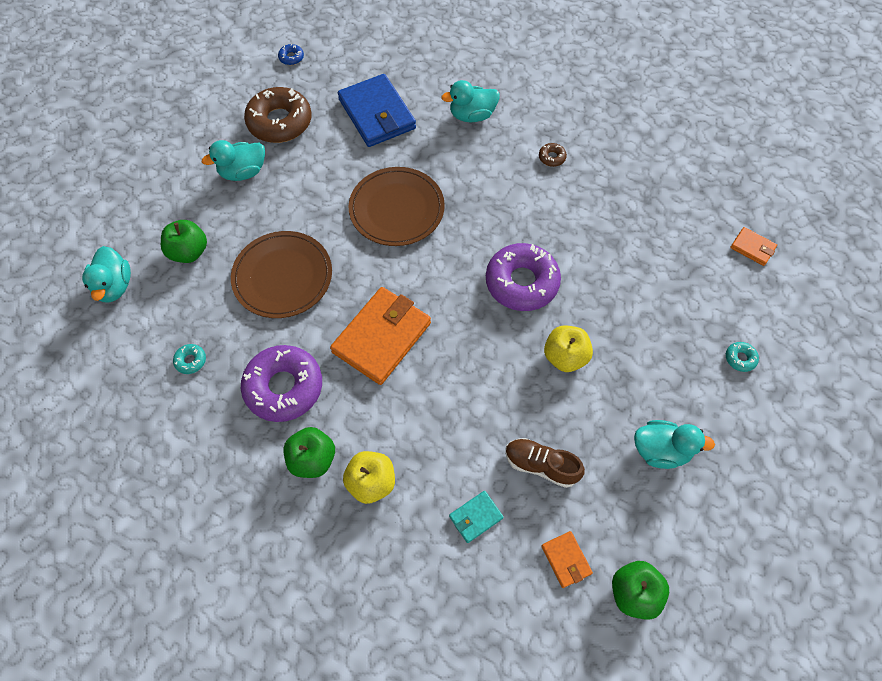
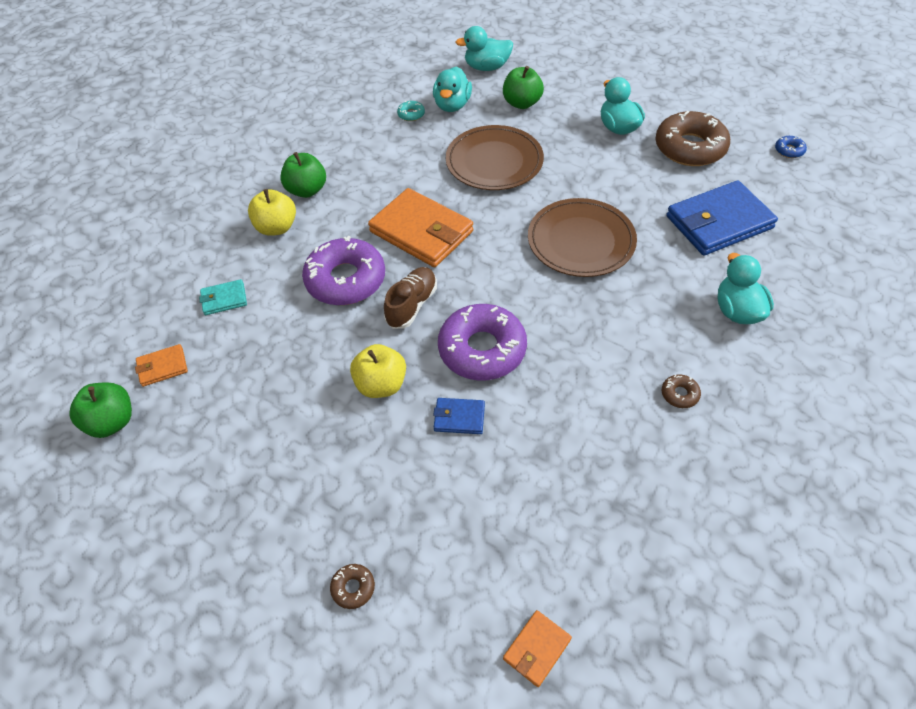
camera: 95 degrees right, 10 degrees down
(284, 387) = (378, 169): purple donut -> purple donut (346, 280)
(476, 517) = (224, 299): turquoise wallet -> turquoise wallet turned 75 degrees counterclockwise
(541, 465) = (261, 353): brown shoe -> brown shoe (412, 305)
(590, 297) = (459, 418): none -> blue wallet
(660, 450) = (250, 469): turquoise duck -> turquoise duck (452, 105)
(740, 358) = (353, 588): turquoise donut -> brown donut

